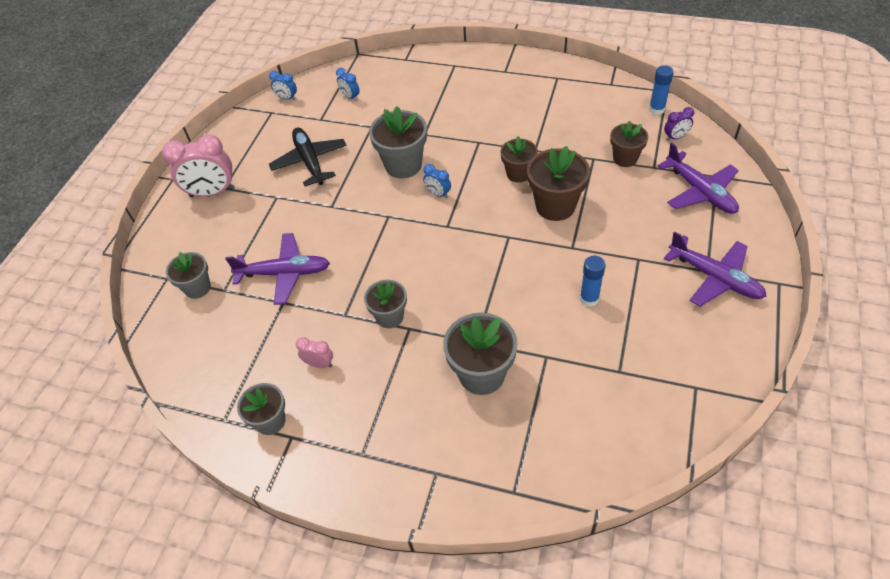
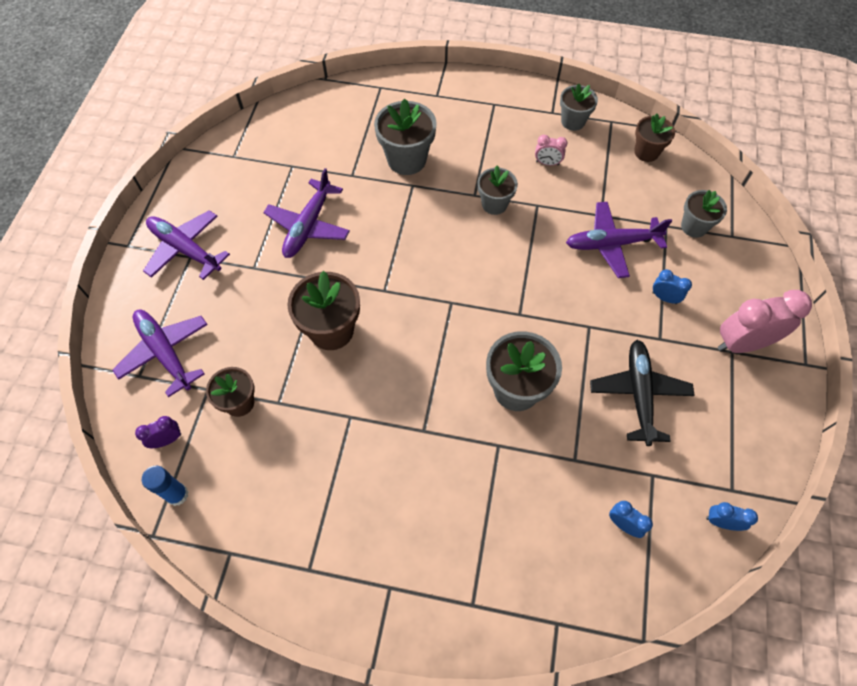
camera: 170 degrees right, 10 degrees up
(310, 162) = (639, 394): black plane -> black plane turned 150 degrees counterclockwise
(438, 194) = (467, 345): blue clock -> blue clock (664, 298)
(518, 174) = (372, 377): brown flower pot -> brown flower pot (646, 152)
(589, 299) = (308, 226): blue glue stick -> purple plane

